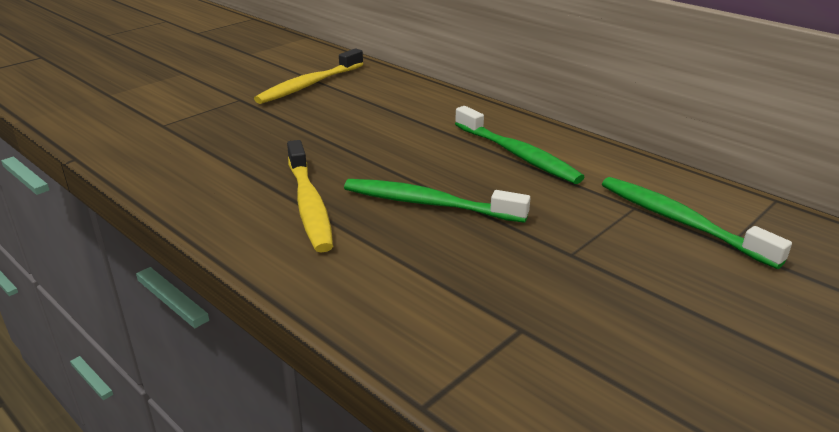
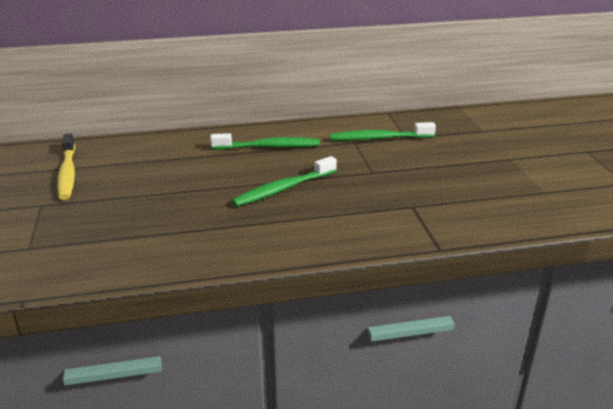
camera: 55 degrees left, 0 degrees up
(309, 205) = (235, 224): yellow toothbrush -> none

